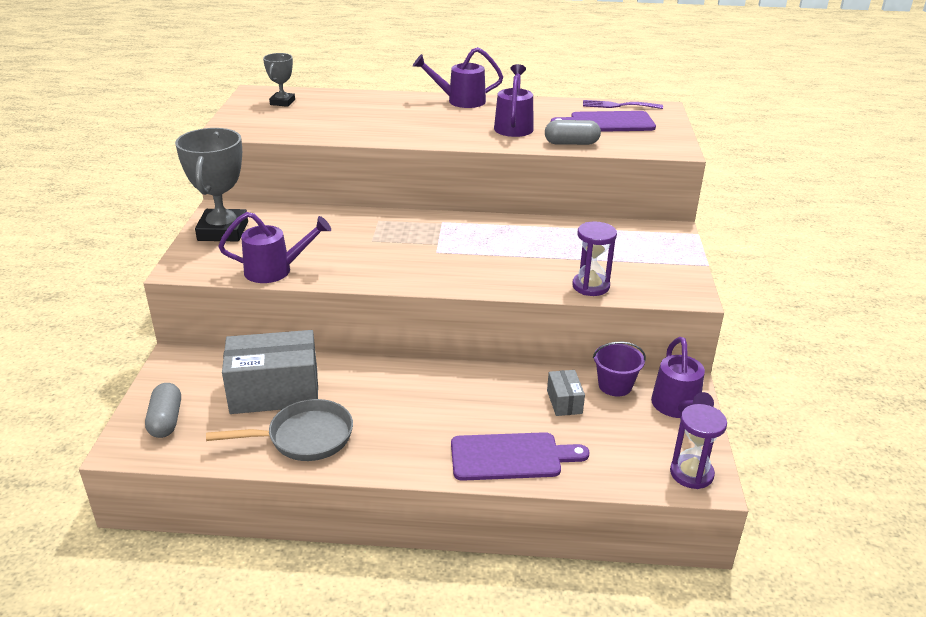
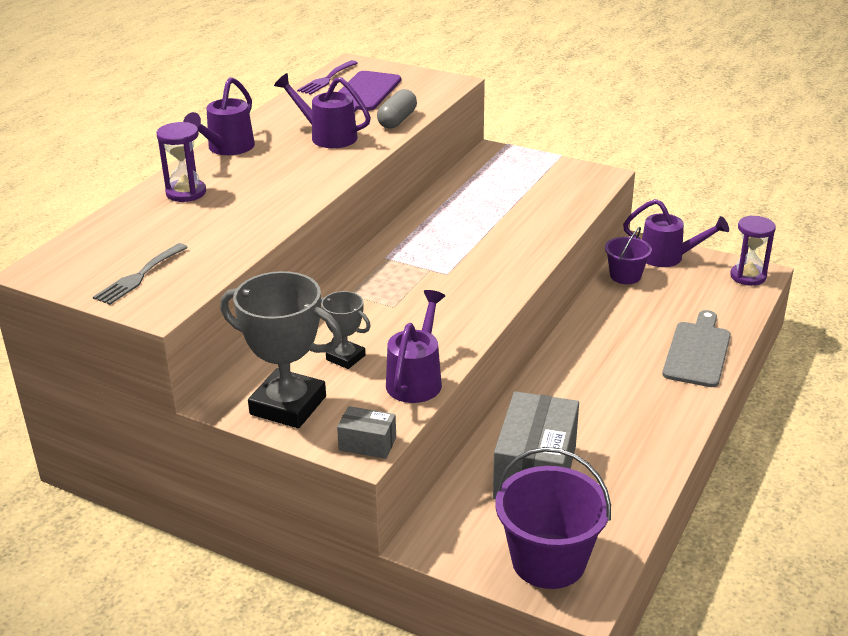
camera: 65 degrees left, 0 degrees up
(166, 420) = (548, 561): grey capsule -> purple bucket
(261, 117) = (139, 276): none -> grey fork
(282, 102) = (102, 255): grey trophy -> grey trophy (345, 357)
(304, 437) = (622, 464): grey pan -> none
(511, 457) = (697, 351): purple cutting board -> grey cutting board
(564, 402) = (635, 306): grey box -> grey box (367, 444)
(590, 286) = (563, 213): purple hourglass -> purple hourglass (186, 193)

